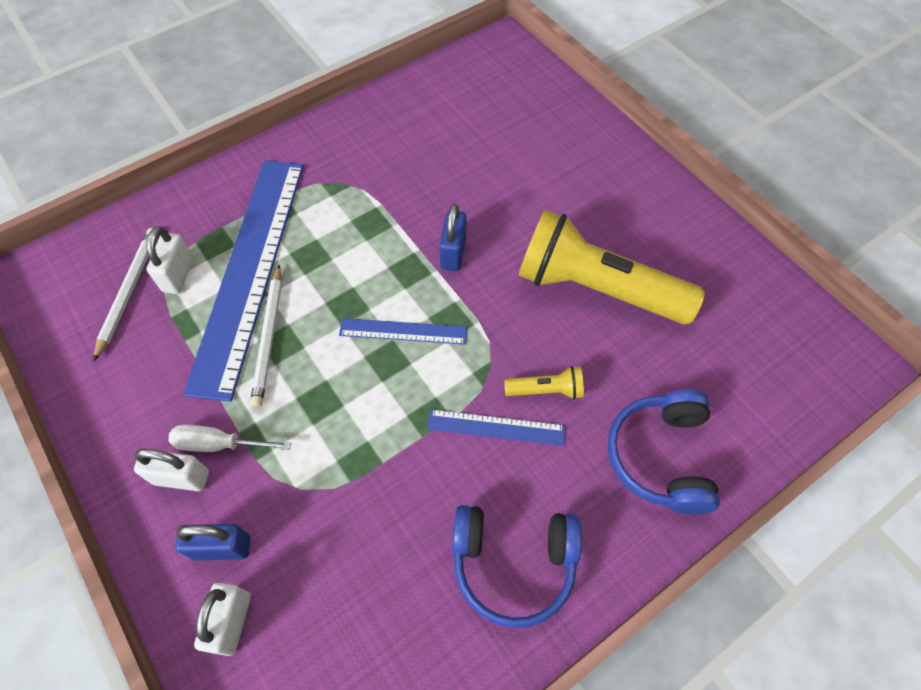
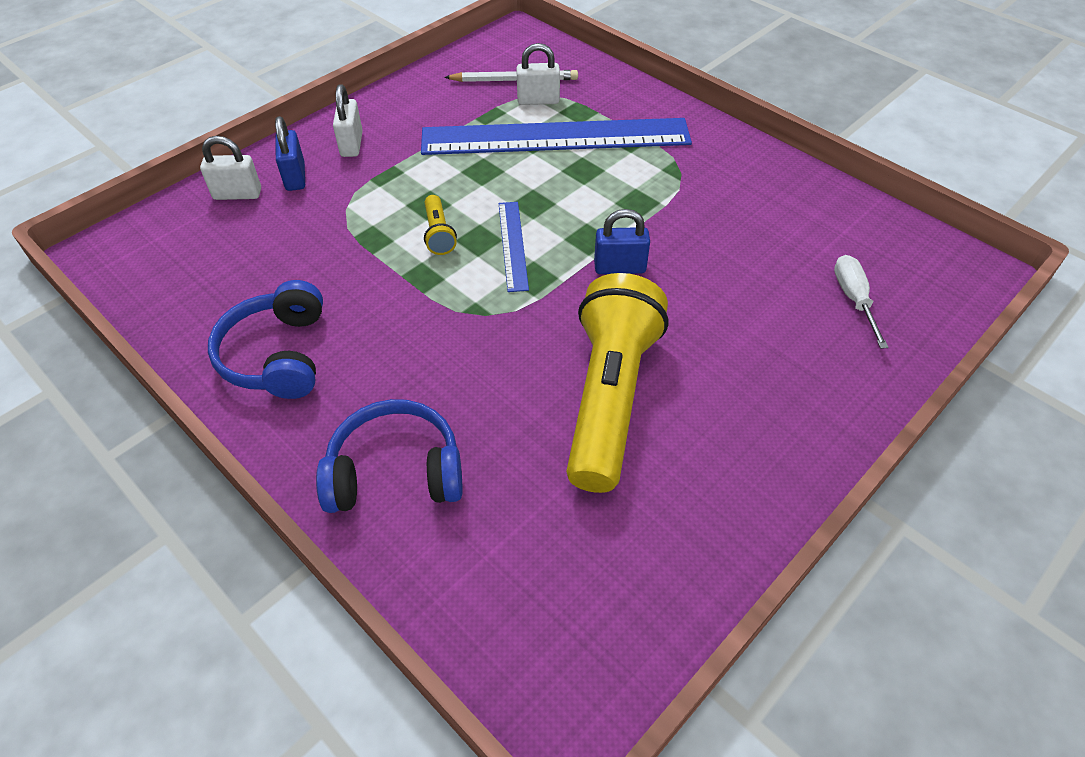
camera: 80 degrees right, 10 degrees down
(219, 444) = (382, 157): white screwdriver -> white screwdriver (853, 299)
(269, 337) = (487, 163): white pencil -> none
(496, 427) = (416, 327): blue ruler -> none
(546, 390) = (464, 362): yellow flashlight -> yellow flashlight (438, 234)

